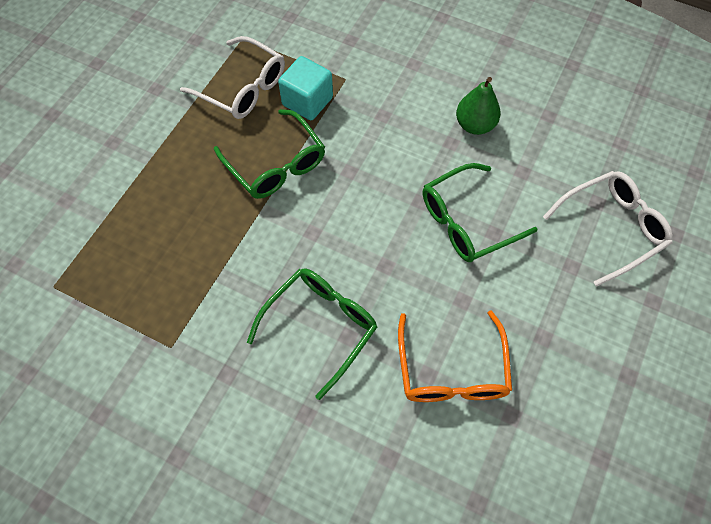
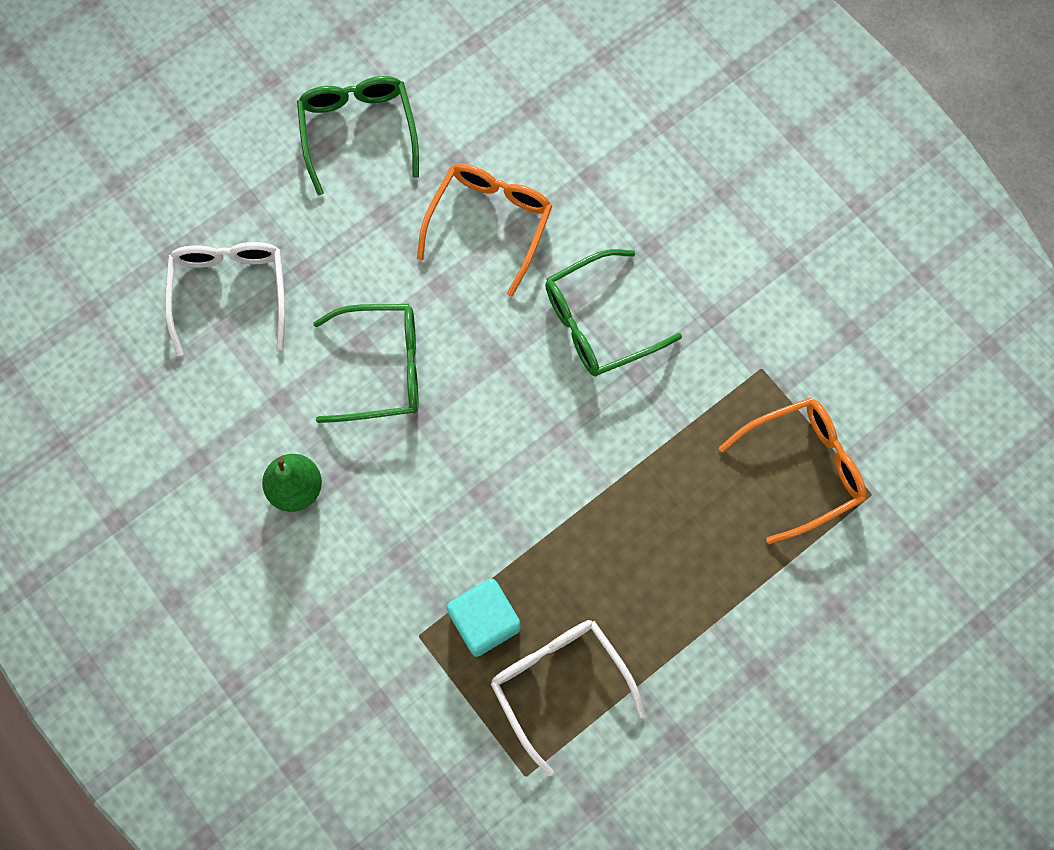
camera: 155 degrees left, 10 degrees up
(113, 284) = (804, 467): none -> orange glasses
(276, 165) = (564, 540): green glasses -> green glasses (358, 130)
(612, 228) = (230, 290): white glasses -> white glasses turned 90 degrees clockwise

